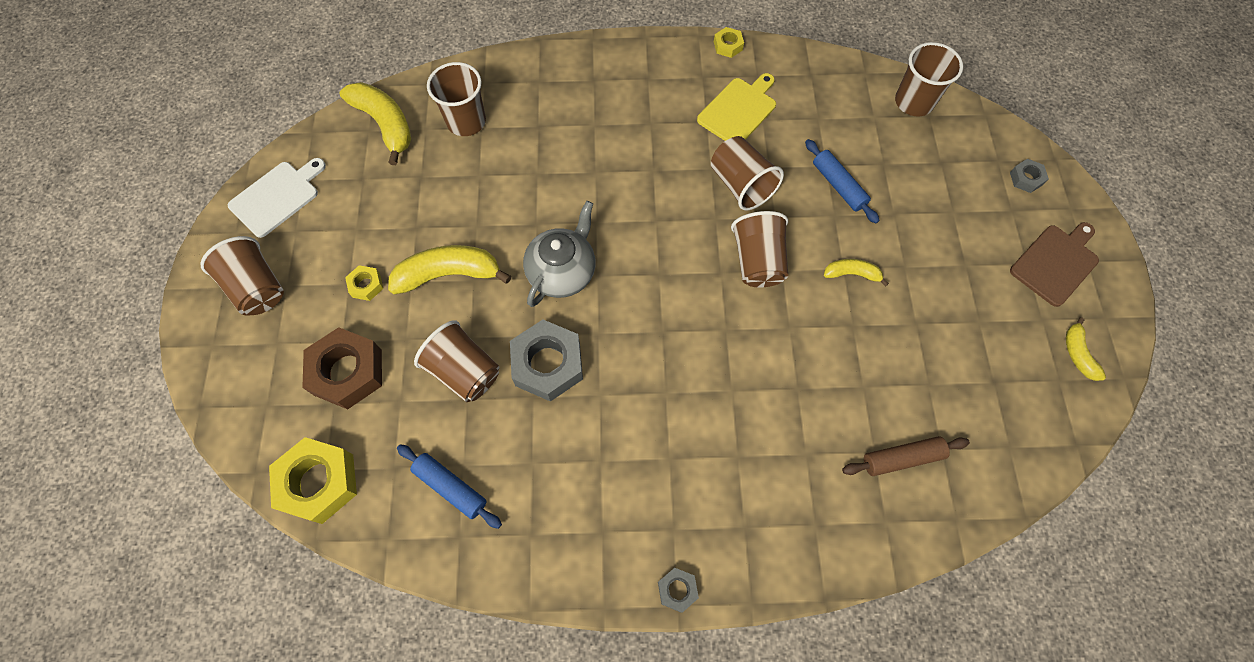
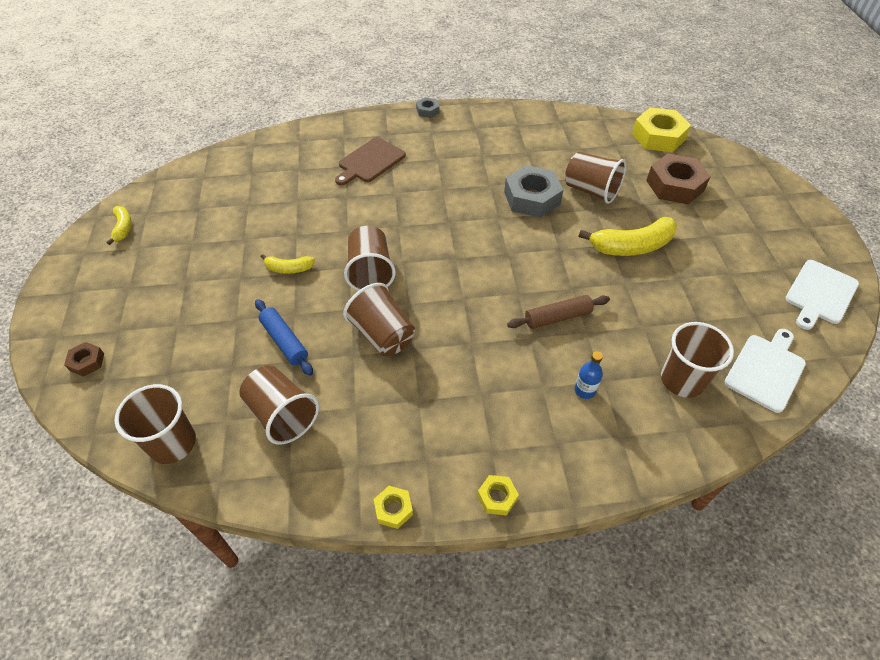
camera: 175 degrees right, 15 degrees down
(258, 288) = (779, 228): brown cup -> brown cup (282, 415)
(366, 285) = (695, 235): yellow nut -> yellow nut (497, 497)
(385, 124) = (766, 370): yellow banana -> white cutting board
(451, 487) = (574, 139): blue rolling pin -> none
(557, 119) = (584, 390): none -> blue bottle
(562, 272) = (537, 254): grey teapot -> none
(738, 110) = (382, 417): yellow cutting board -> none
(902, 458) = (280, 167): brown rolling pin -> brown rolling pin (557, 317)
(1026, 178) = (87, 362): grey nut -> brown nut
(1056, 263) = (102, 288): brown cutting board -> brown cutting board (370, 161)

